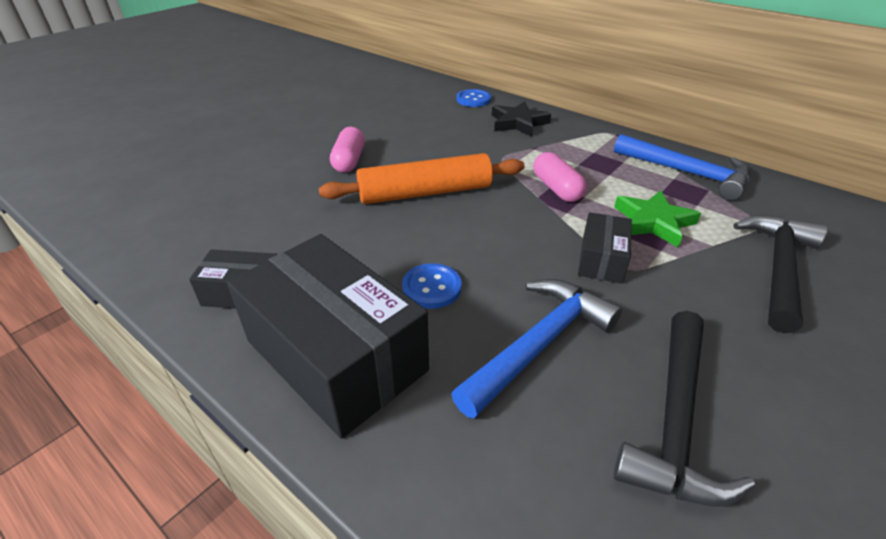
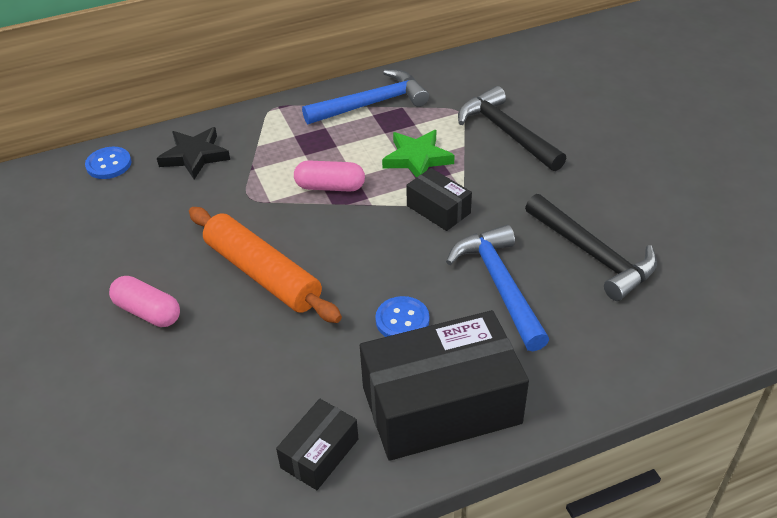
camera: 60 degrees left, 5 degrees up
(425, 193) = (262, 274): orange rolling pin -> orange rolling pin turned 60 degrees counterclockwise

